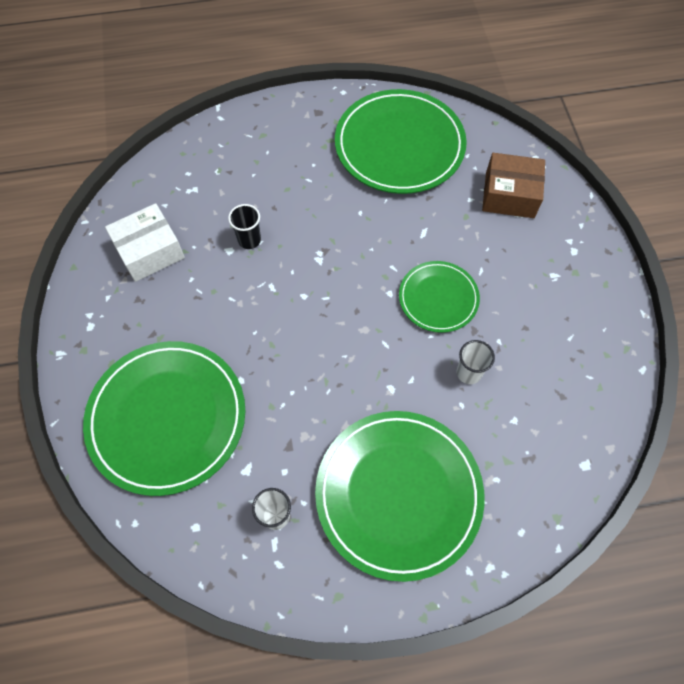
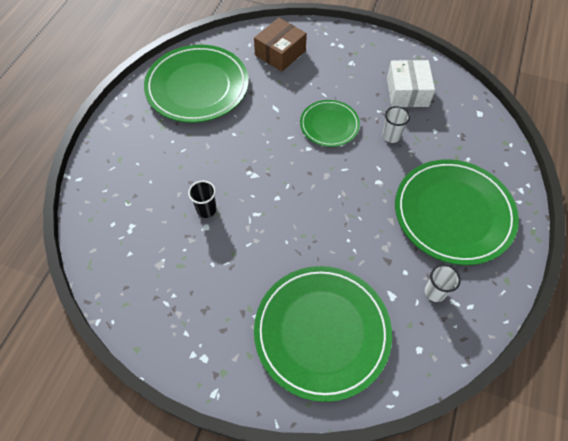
camera: 60 degrees left, 5 degrees down
(150, 251) = (165, 282): white box -> white box (407, 92)

